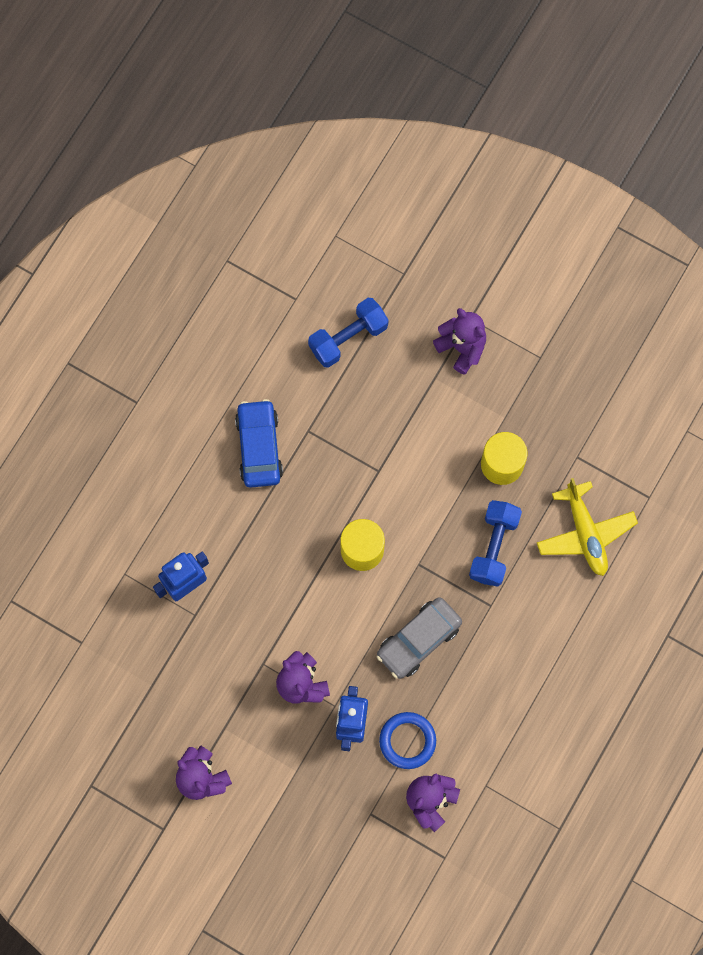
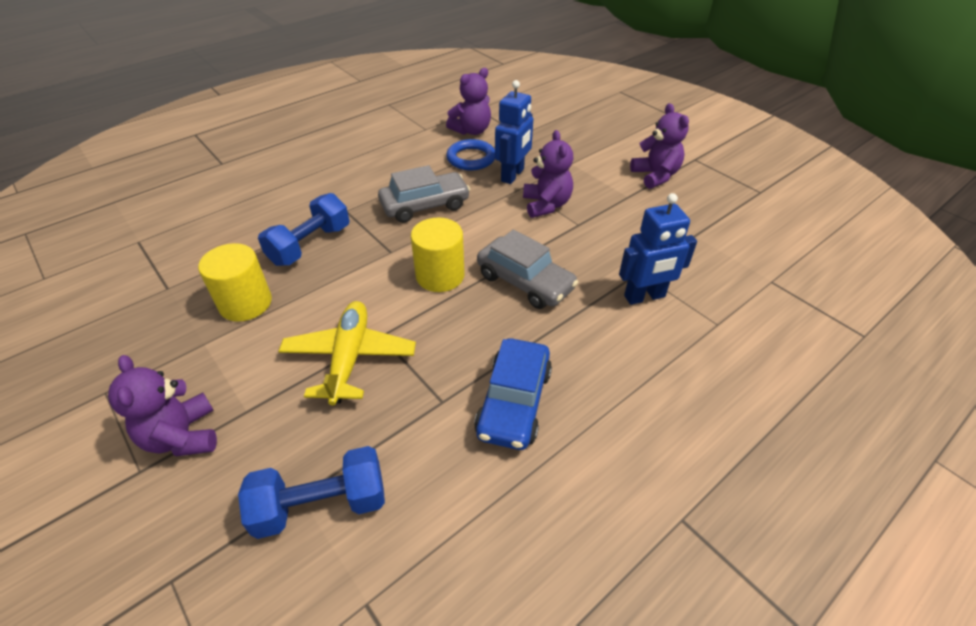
camera: 160 degrees left, 30 degrees down
(288, 568) = (525, 282): none -> grey car
(585, 533) = (220, 233): yellow plane -> yellow plane (349, 358)

